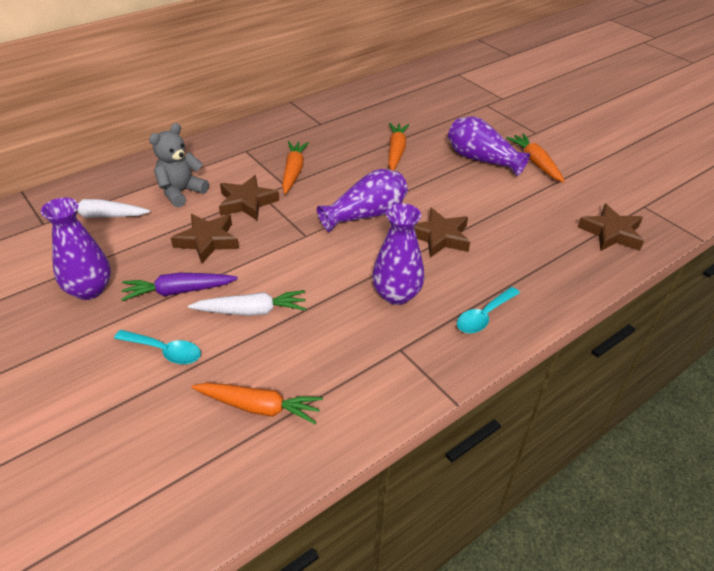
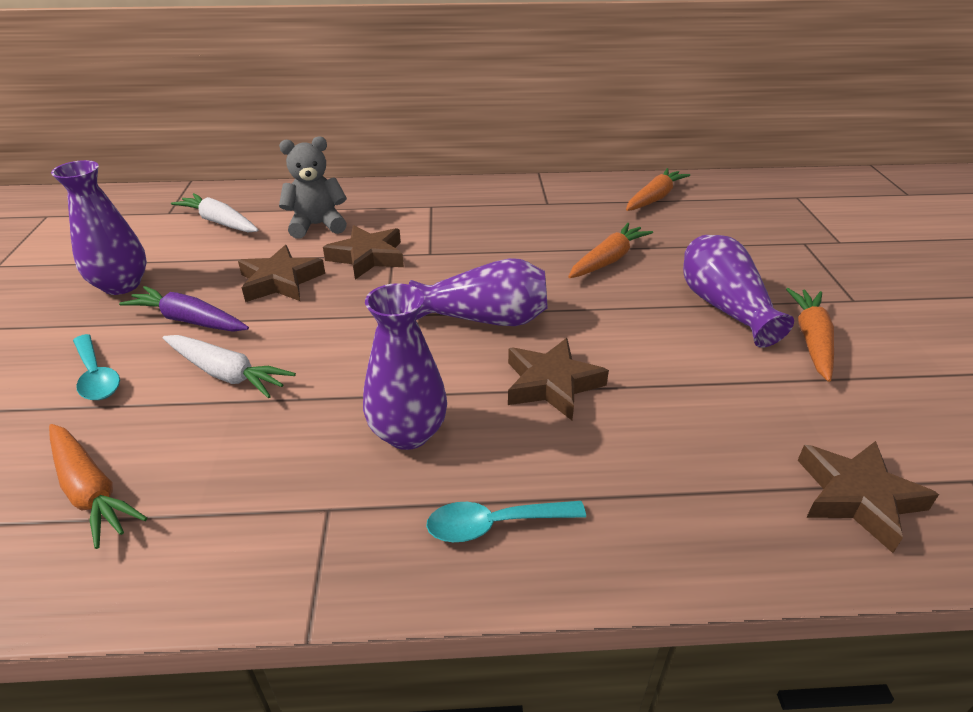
camera: 35 degrees right, 5 degrees down
(293, 172) = (456, 243): orange carrot -> orange carrot (654, 198)

